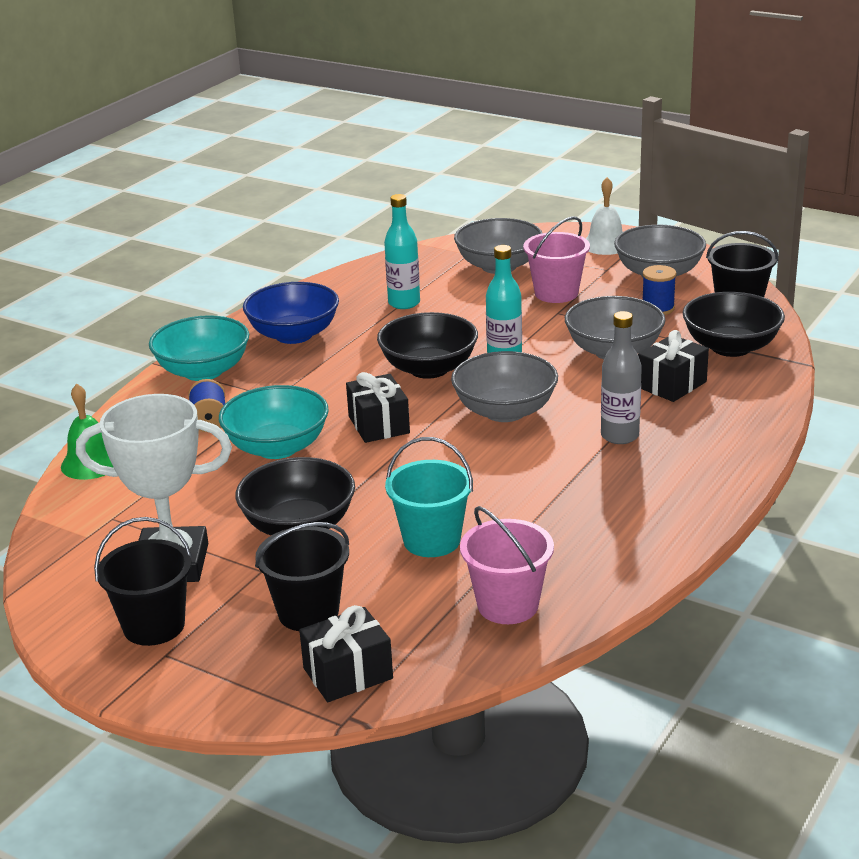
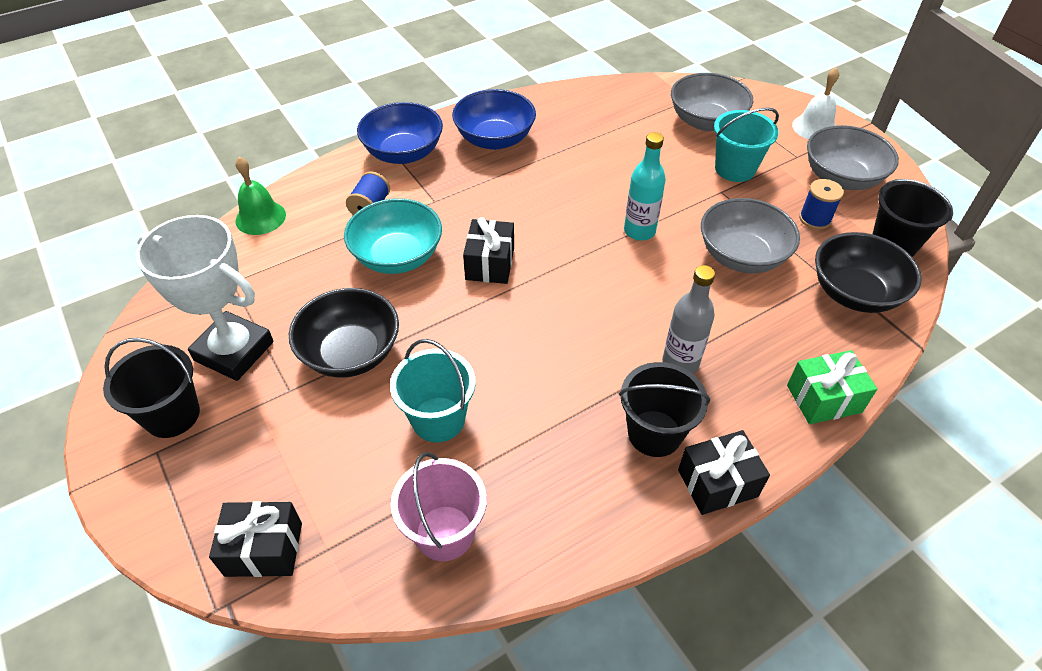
camera: 25 degrees right, 20 degrees up
(203, 371) = (403, 153): turquoise bowl -> blue bowl
(308, 612) = (287, 458): black bucket -> black bucket (654, 433)
(404, 303) = (601, 135): turquoise bottle -> none
(429, 368) = (572, 216): black bowl -> none
(505, 411) = (601, 290): grey bowl -> none
(556, 293) = (735, 169): pink bucket -> turquoise bucket
(671, 384) = (768, 318): black gift -> black gift (717, 483)
(758, 420) = (824, 399): none -> green gift

